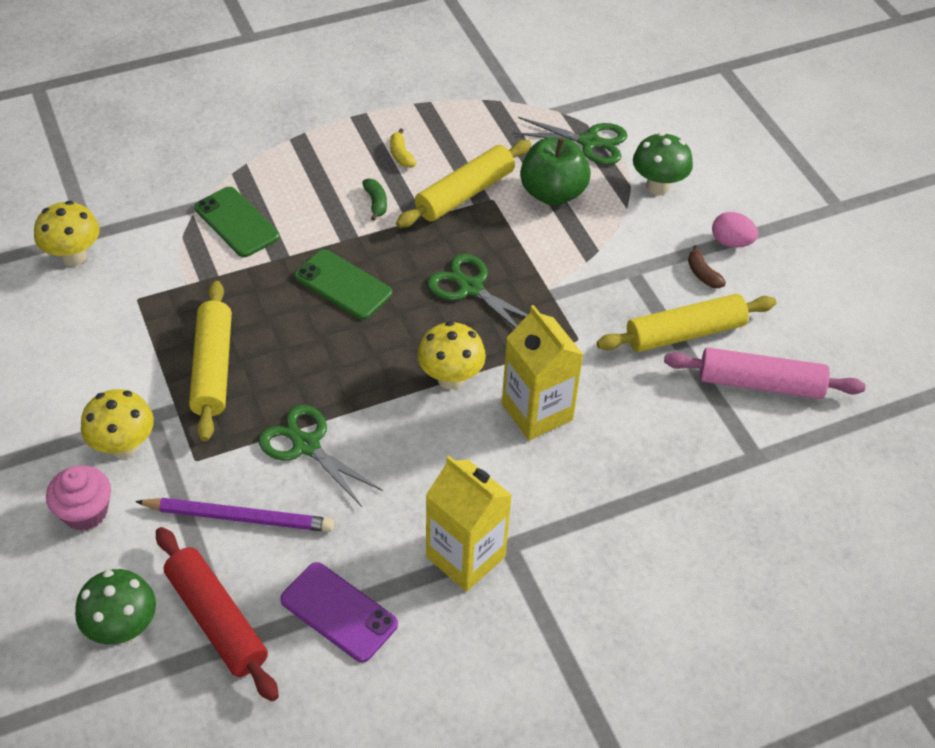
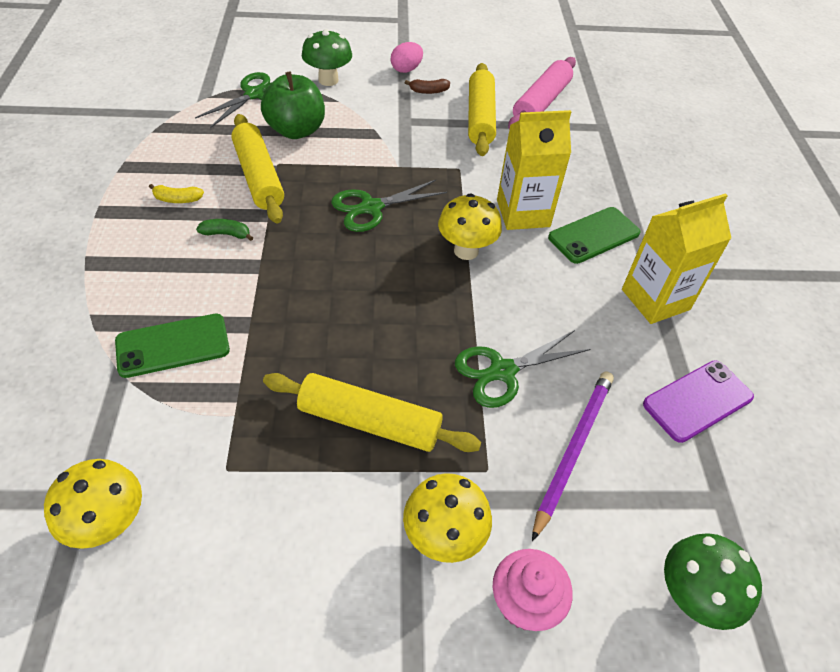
camera: 70 degrees left, 0 degrees up
(217, 619) = (692, 502): red rolling pin -> none
(343, 285) = (316, 287): green phone -> green phone (594, 235)

